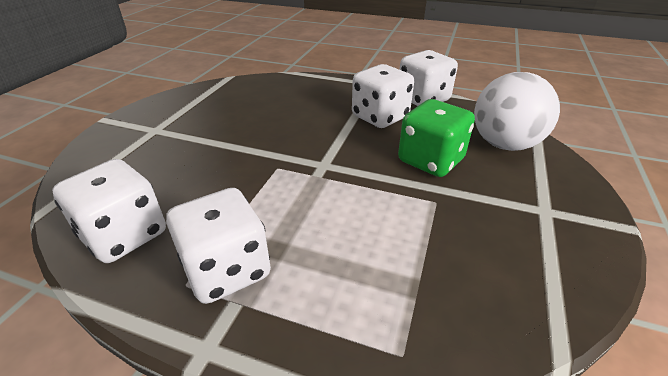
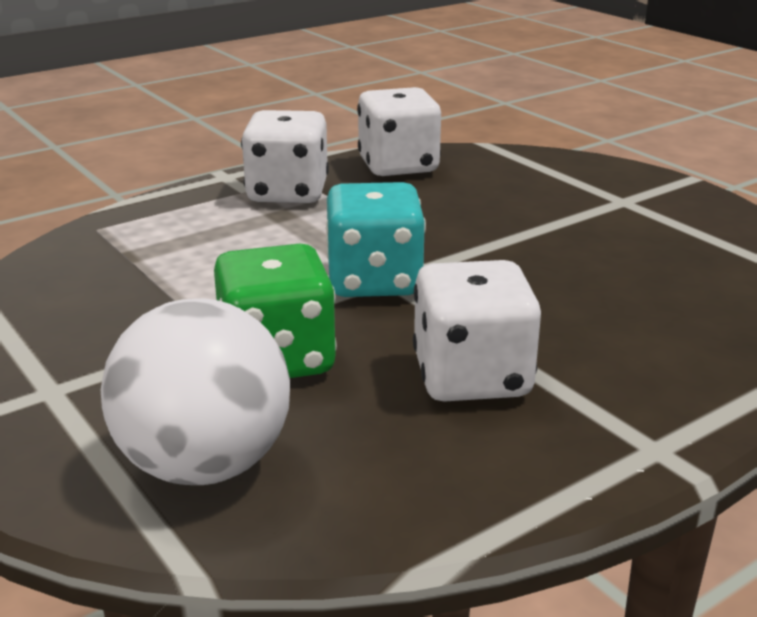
camera: 125 degrees right, 10 degrees down
(332, 166) = (374, 281): none -> turquoise dice
(423, 99) = (496, 474): white dice -> none

